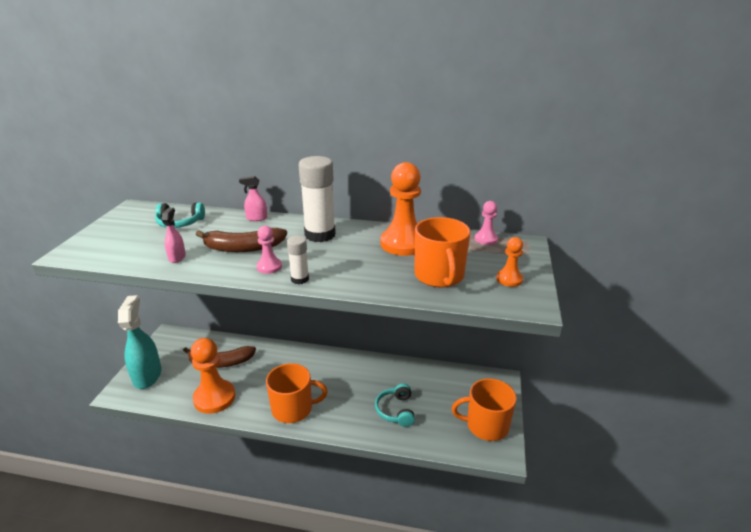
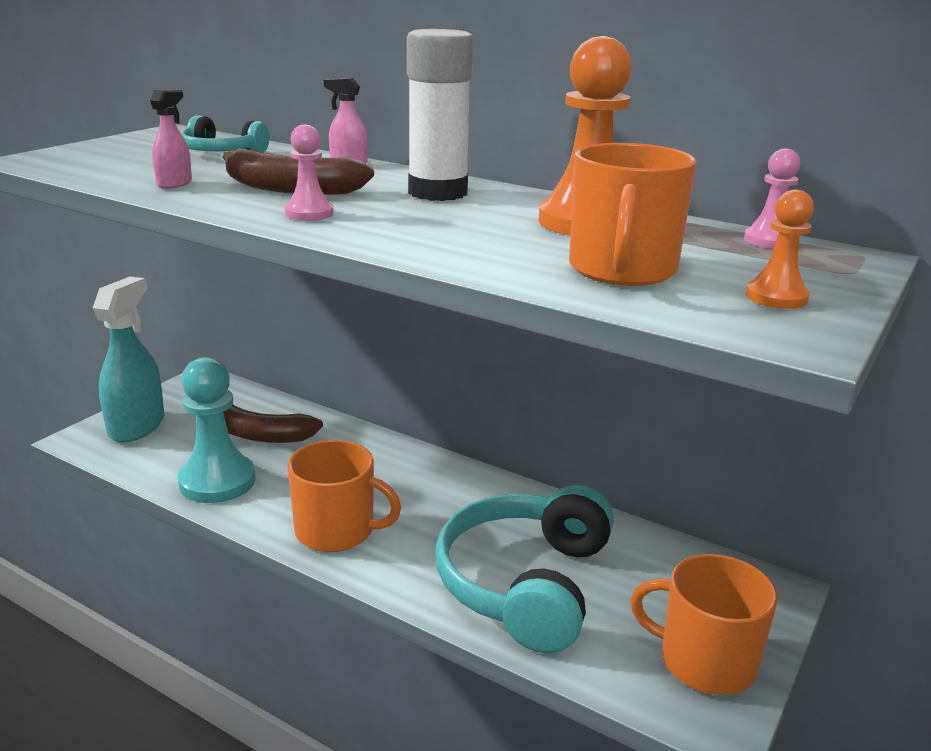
camera: 20 degrees right, 5 degrees down
(214, 398) = (217, 481): orange pawn -> turquoise pawn
(300, 279) = (346, 234): white glue stick -> none
(396, 410) = (525, 584): turquoise headphones -> turquoise headphones, size x2.05

